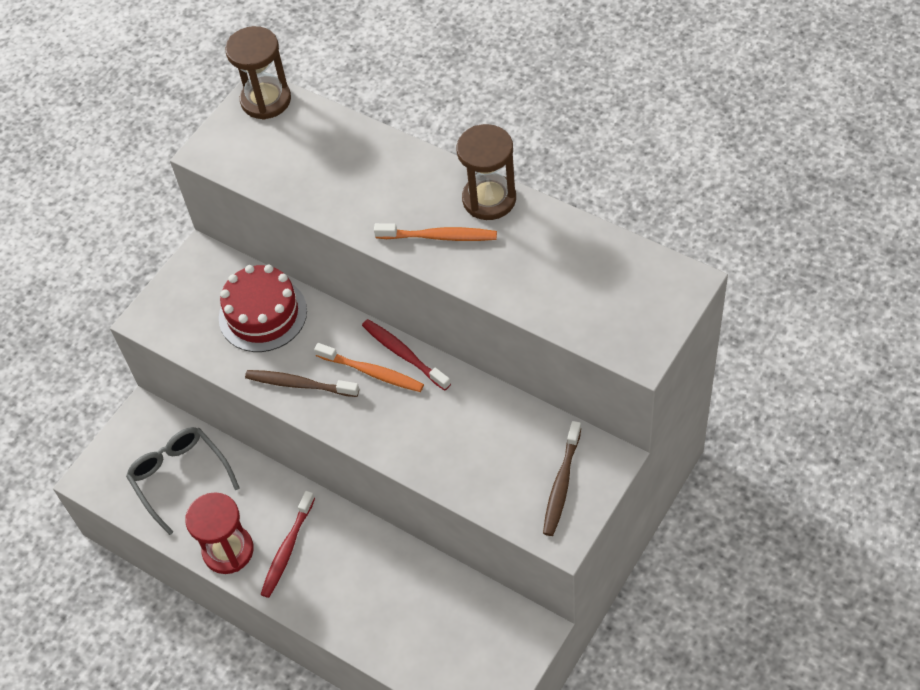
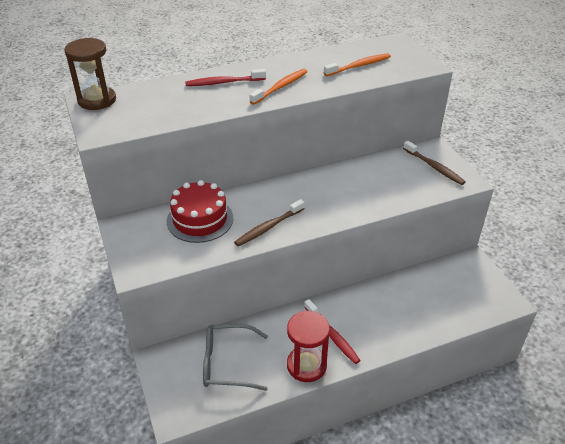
camera: 60 degrees left, 15 degrees down
(372, 372) = (293, 196): orange toothbrush -> orange toothbrush (359, 66)
(404, 354) = (294, 180): red toothbrush -> red toothbrush (223, 82)
(489, 199) = (277, 65): brown hourglass -> none

